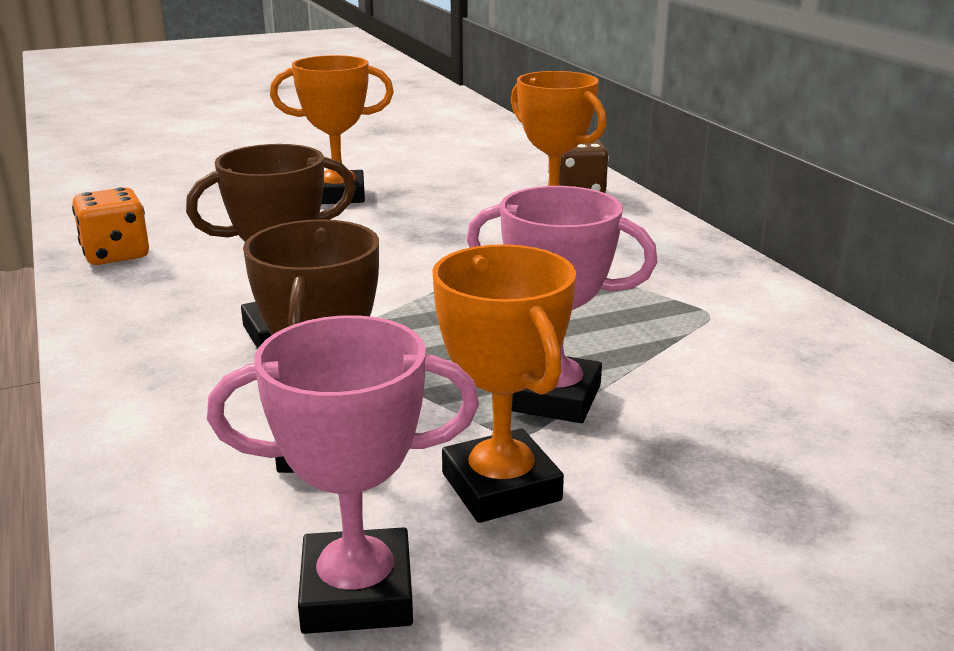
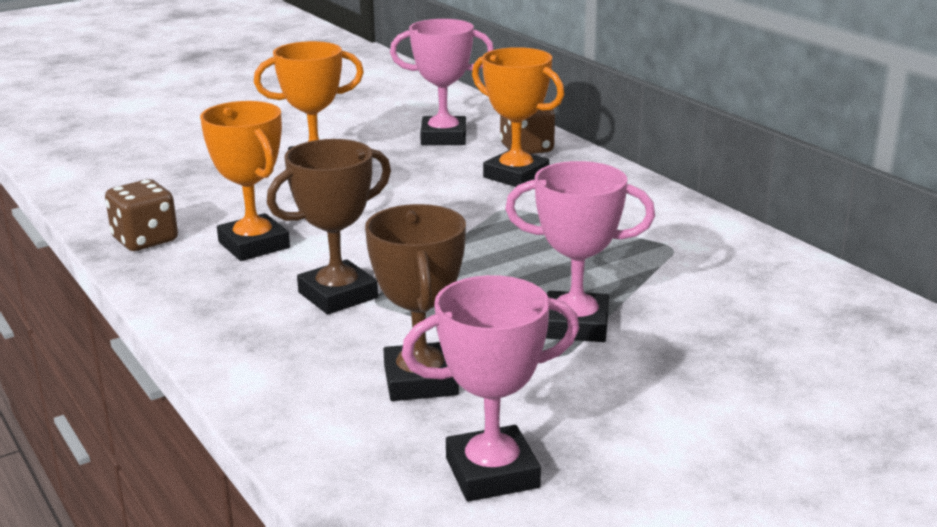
camera: 10 degrees left, 0 degrees up
(116, 255) = (145, 240): orange dice -> brown dice
(490, 176) = (443, 137): none -> pink trophy
(501, 487) = (562, 393): orange trophy -> orange trophy (254, 245)

